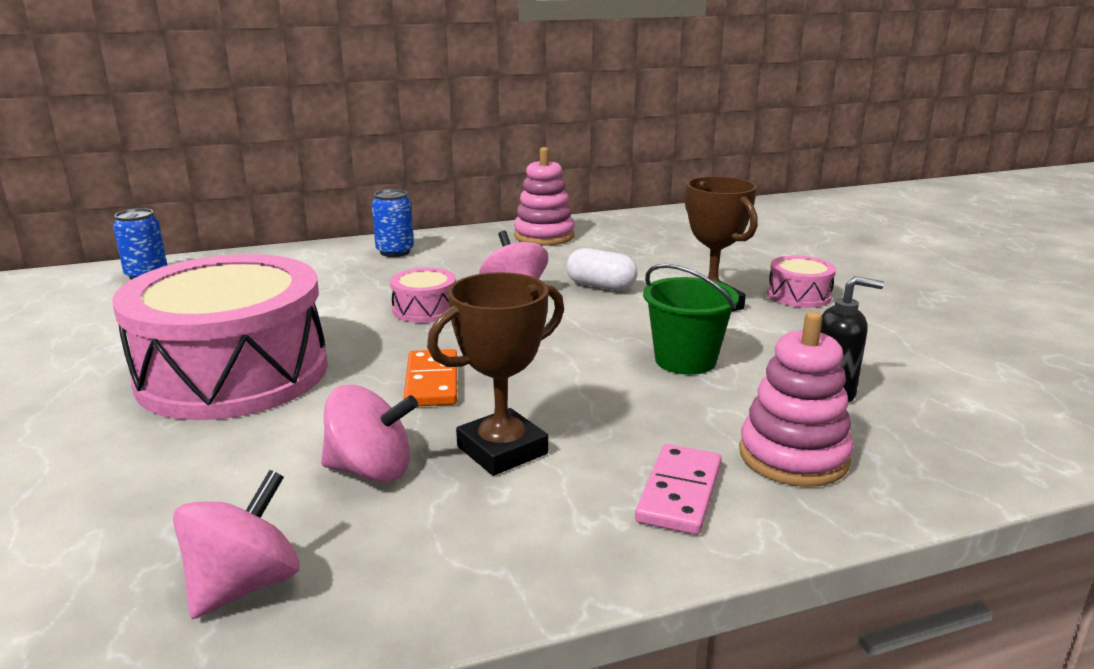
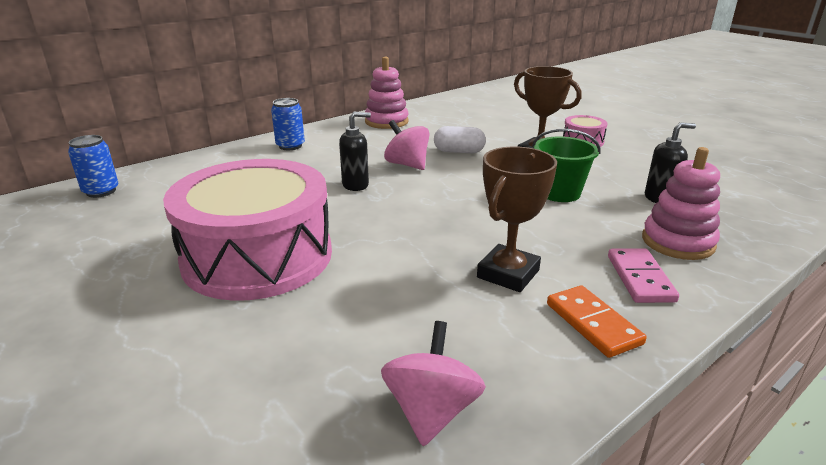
camera: 20 degrees left, 5 degrees up
(371, 470) = (435, 307): pink spinning top -> none
(425, 309) = (356, 185): pink drum -> black soap dispenser
(431, 382) = (413, 236): orange domino -> orange domino (592, 324)

